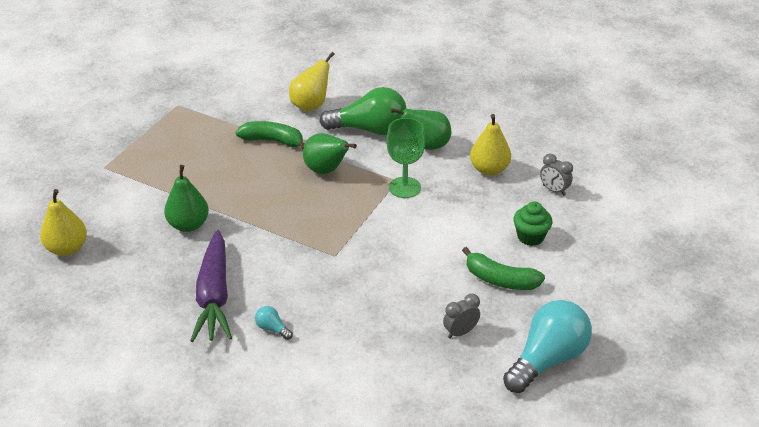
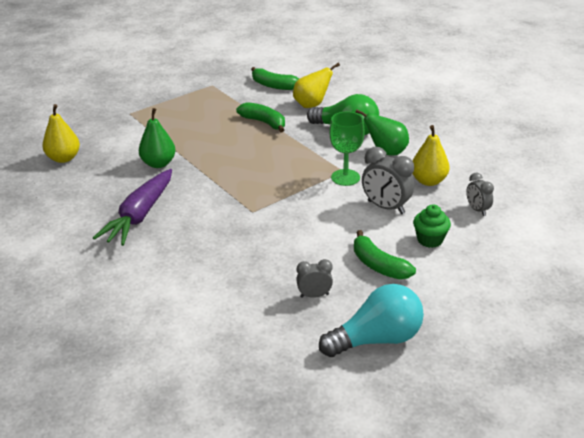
camera: 25 degrees right, 5 degrees down
(251, 89) = (273, 85): none -> green banana
(272, 328) = (165, 250): turquoise light bulb -> none
(326, 170) = (290, 151): green pear -> none
(466, 212) = (386, 207): none -> grey clock

